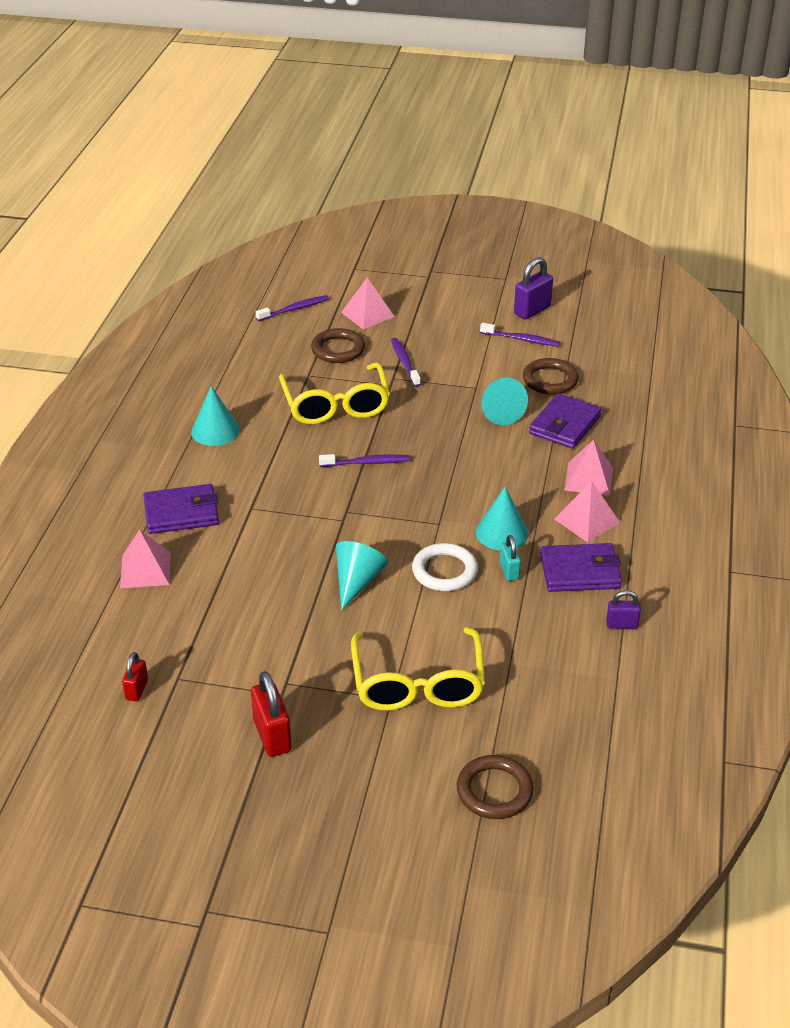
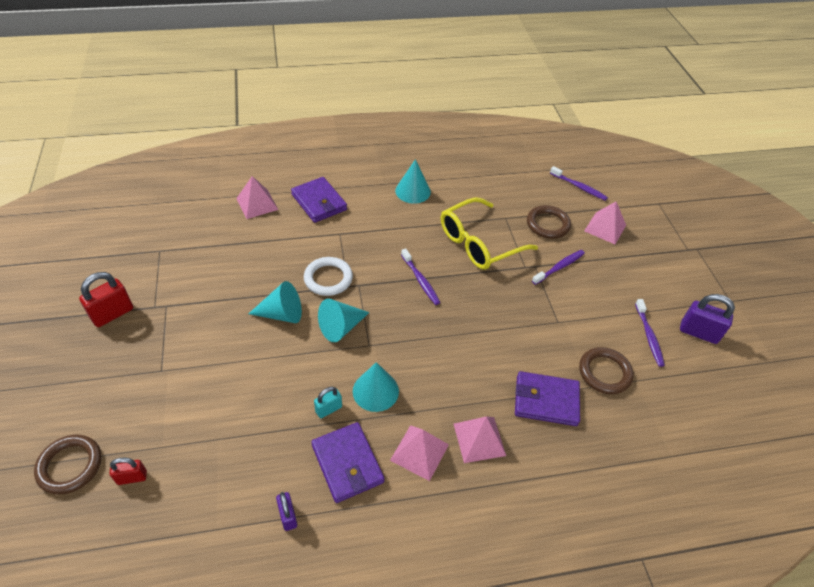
camera: 65 degrees right, 10 degrees up
(137, 690) = (145, 235): red padlock -> red padlock (132, 477)
(418, 682) = (181, 382): yellow glasses -> none
(444, 571) = (313, 364): white ring -> white ring (328, 278)
(500, 412) = (534, 347): turquoise cone -> turquoise cone (341, 327)

